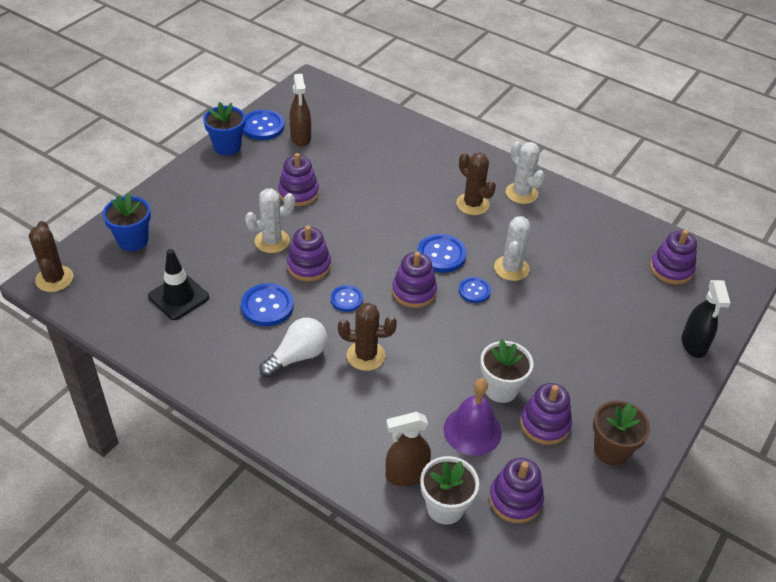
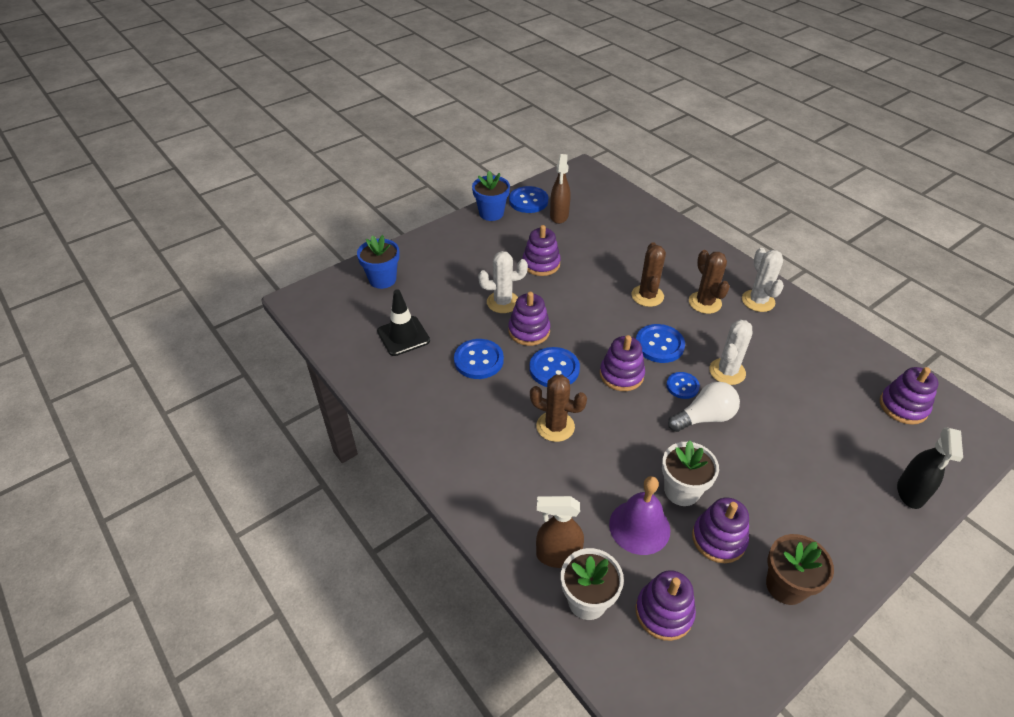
camera: 20 degrees right, 0 degrees up
(54, 279) = (306, 300): brown cactus -> brown cactus (647, 296)
(297, 356) = (490, 413): white light bulb -> white light bulb (704, 417)
(346, 299) = (554, 369): blue button -> blue button, size x1.59

